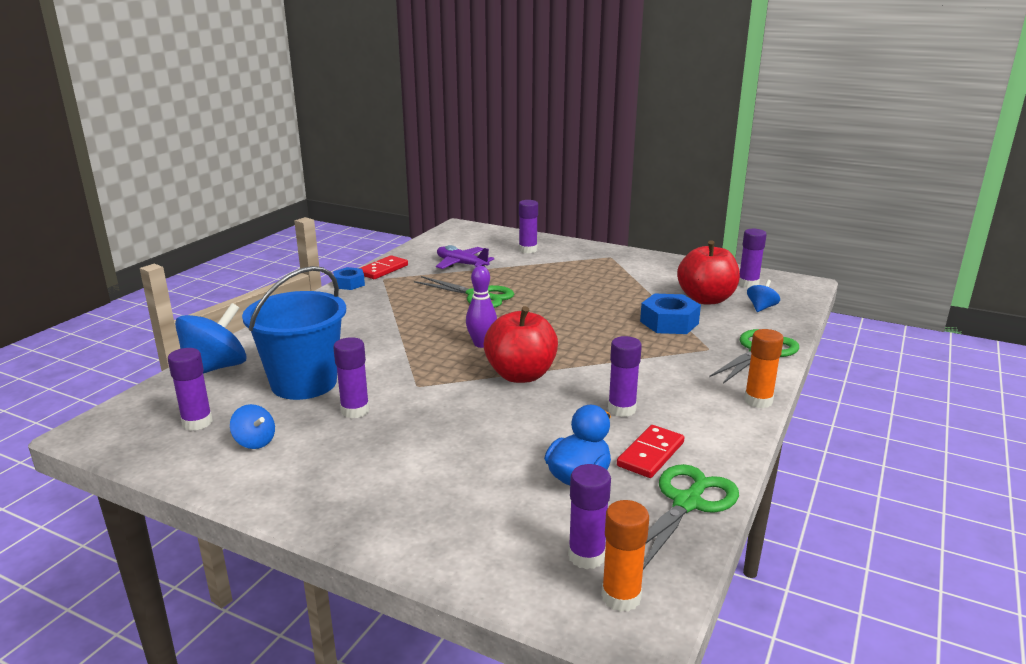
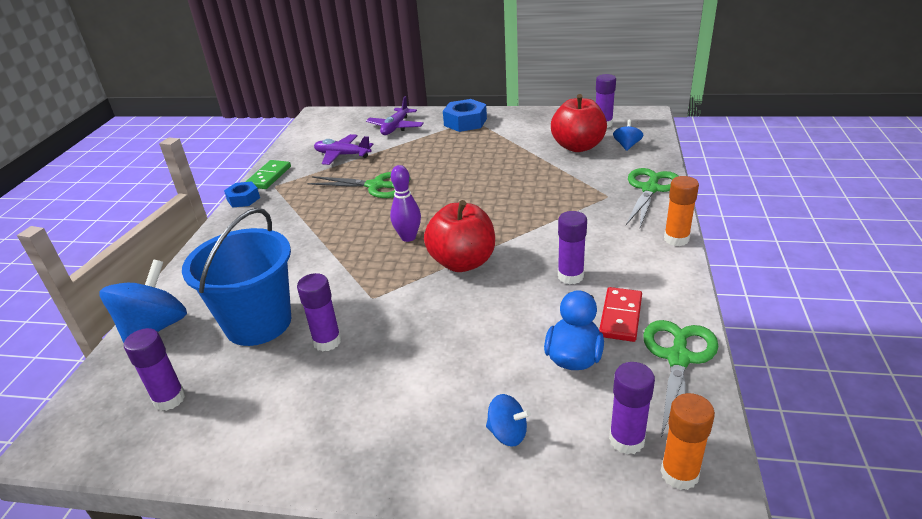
camera: 15 degrees left, 10 degrees up
(255, 442) = (244, 405): blue spinning top -> blue spinning top (507, 433)
(383, 270) = (269, 177): red domino -> green domino
(528, 250) = (395, 127): purple glue stick -> purple plane
(669, 322) = (560, 177): blue nut -> blue nut (465, 122)

